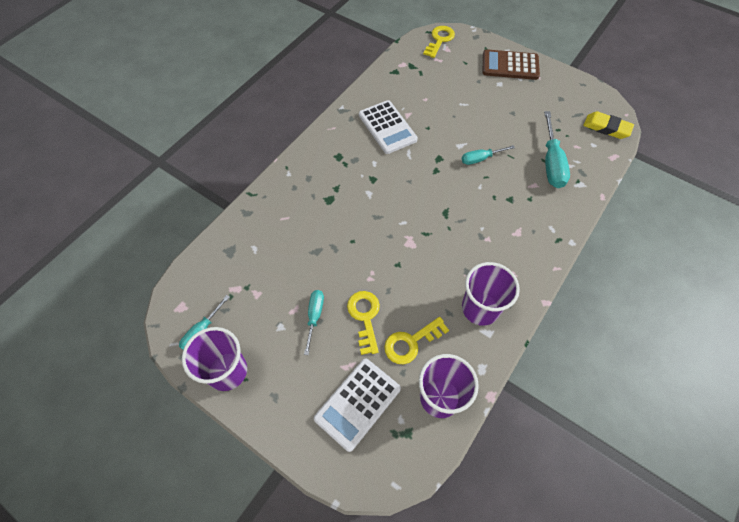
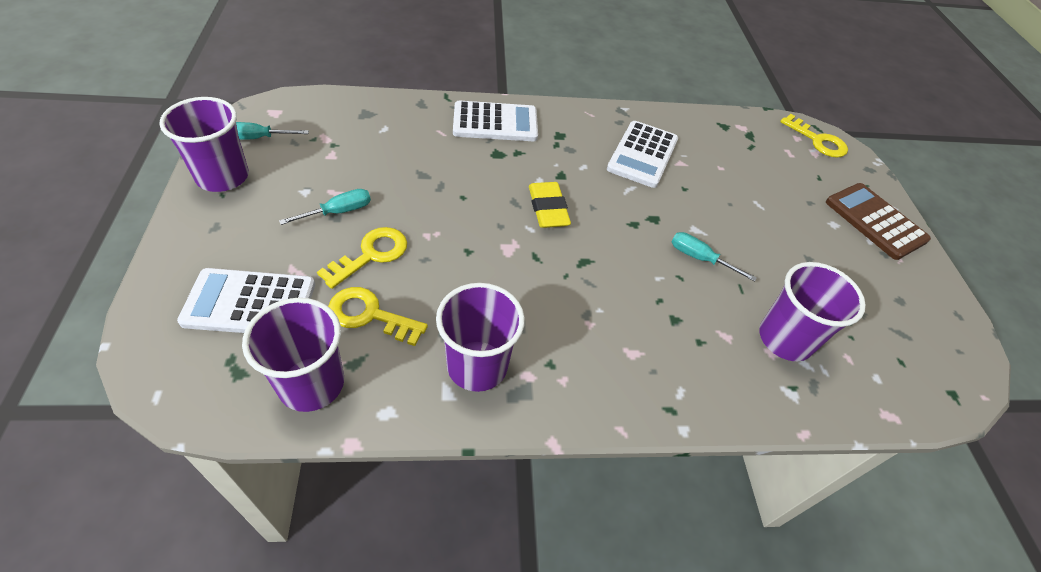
camera: 45 degrees right, 10 degrees down
(300, 183) = (495, 123): none -> white calculator
(439, 40) = (817, 141): yellow key -> yellow key turned 60 degrees clockwise
(551, 162) = (785, 339): turquoise screwdriver -> purple cup
(606, 128) = (926, 381): yellow eraser -> yellow eraser (548, 209)

